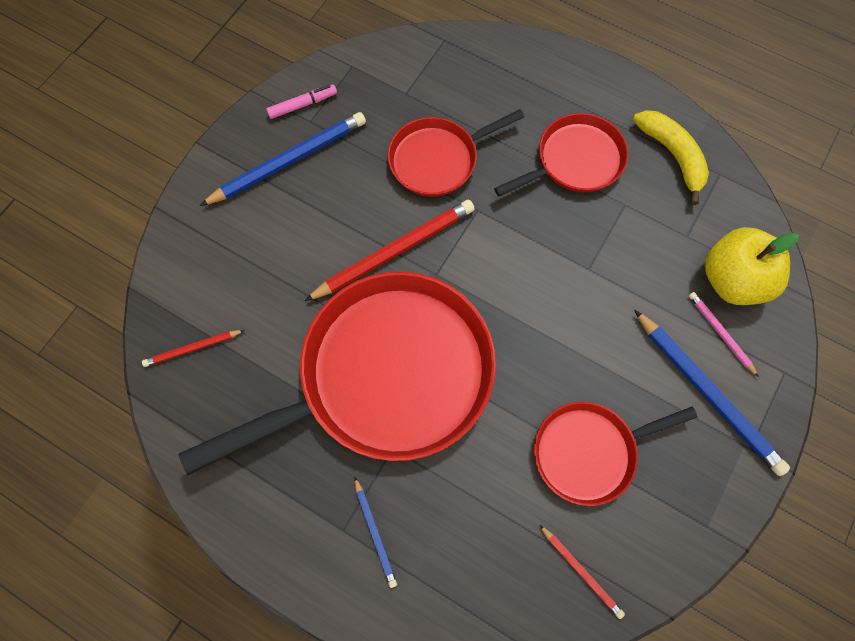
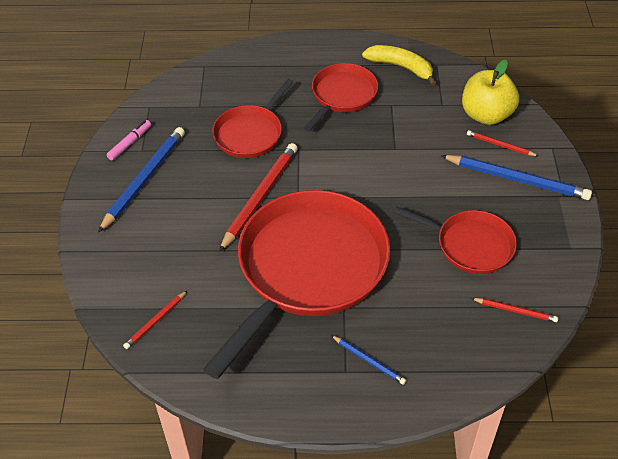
camera: 30 degrees left, 20 degrees down
(589, 452) = (470, 245): red pan -> red pan turned 105 degrees counterclockwise
(720, 333) = (500, 145): pink pencil -> red pencil

